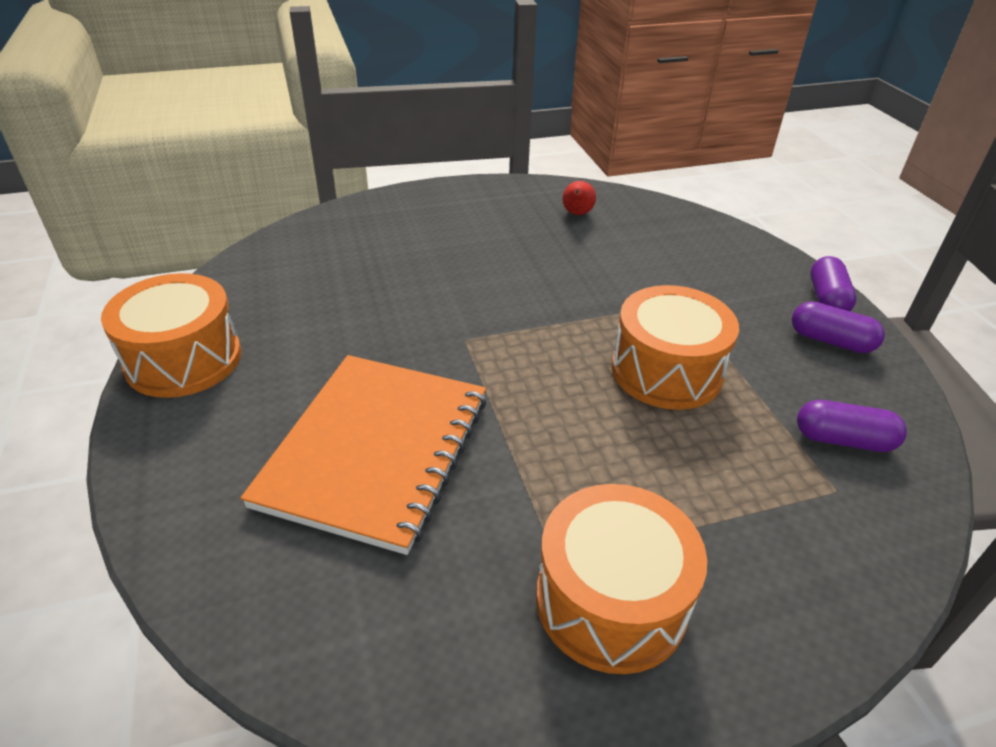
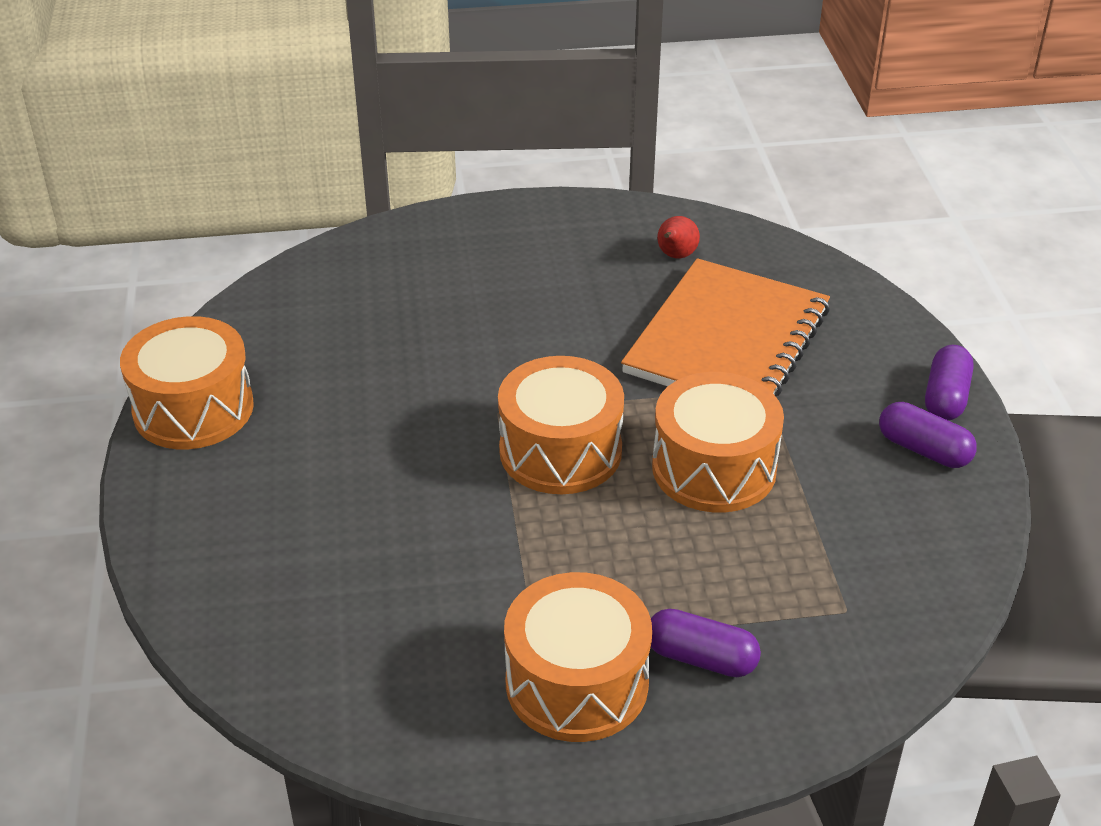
camera: 10 degrees right, 0 degrees up
(375, 450) = (380, 523): orange notebook -> orange notebook (727, 341)
(529, 368) = (560, 451): none -> orange drum
(843, 440) = (880, 561): purple capsule -> purple capsule (701, 658)

